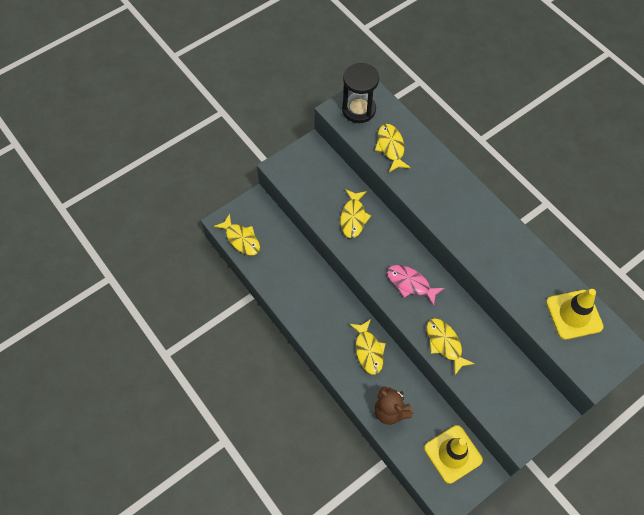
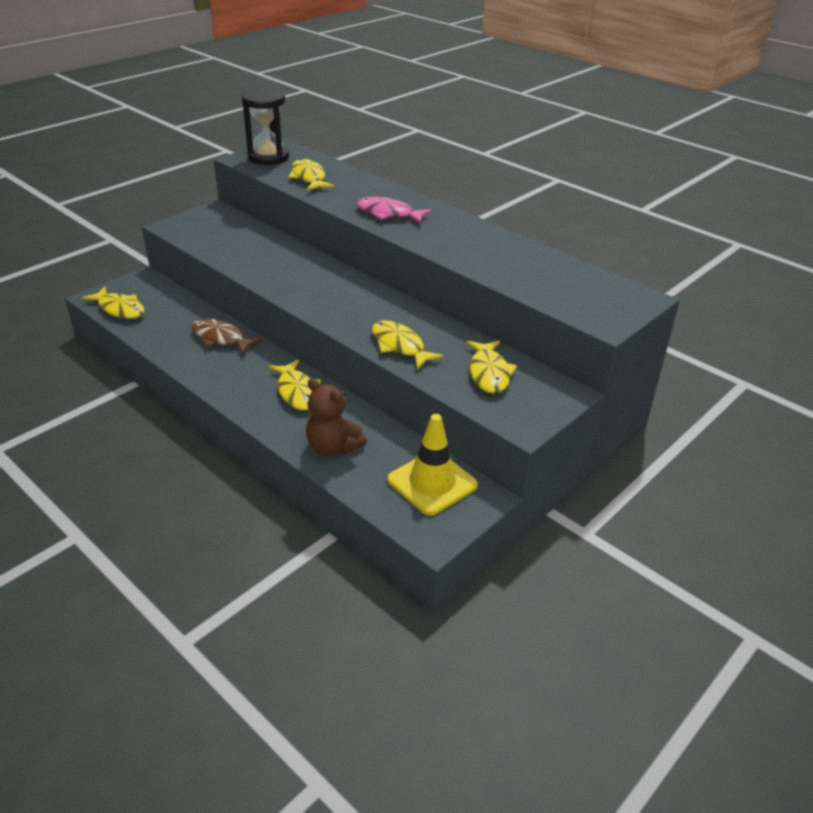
camera: 10 degrees left, 25 degrees down
(315, 283) = (221, 338): none -> brown fish
(353, 217) = (268, 255): yellow fish -> yellow fish (489, 373)
(410, 284) = (347, 300): pink fish -> pink fish (388, 214)
(574, 314) = (564, 277): yellow traffic cone -> none

